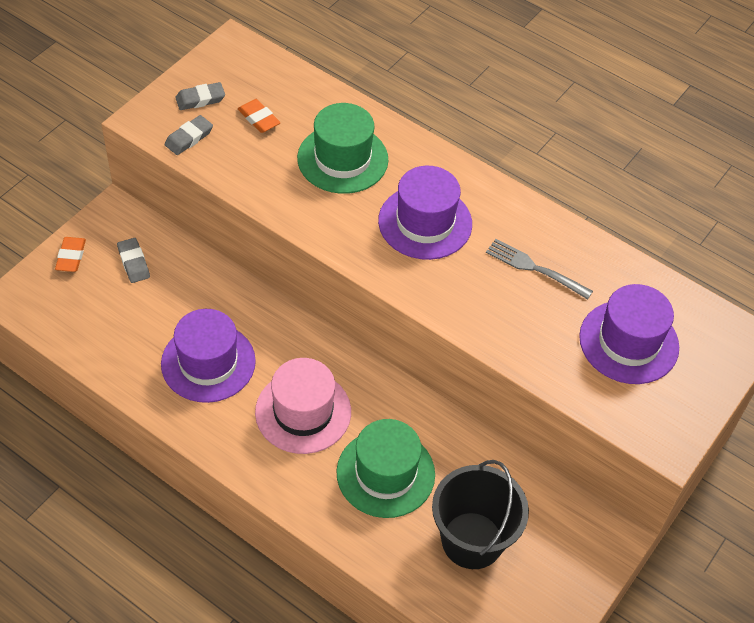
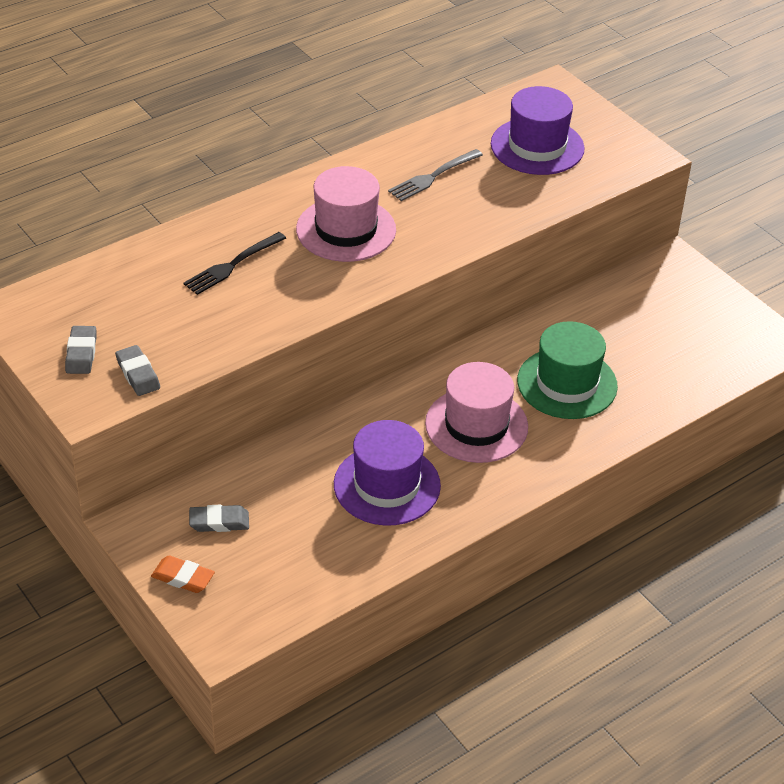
camera: 70 degrees left, 10 degrees down
(259, 119) = (139, 314): orange eraser -> none
(342, 159) = (232, 265): green hat -> black fork
(425, 222) = (346, 230): purple hat -> pink hat
(472, 540) = (654, 345): black bucket -> none

